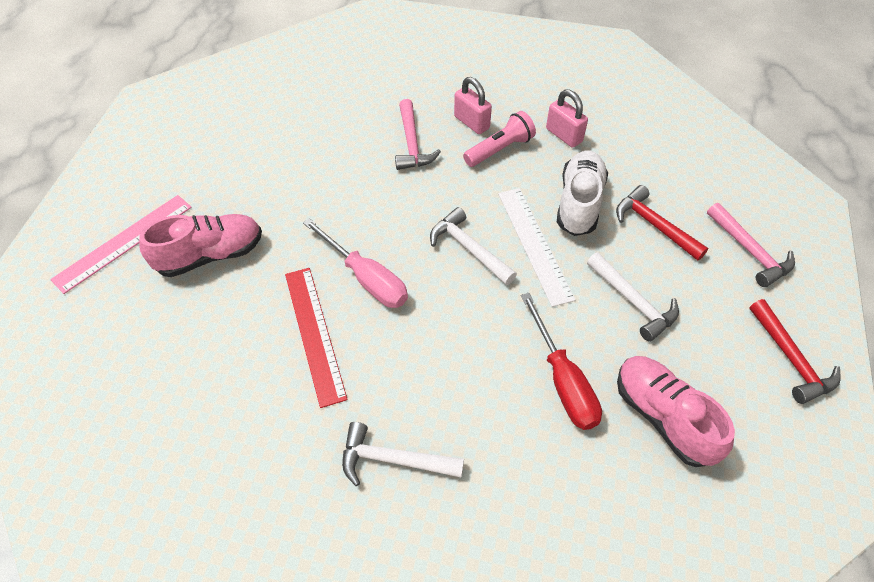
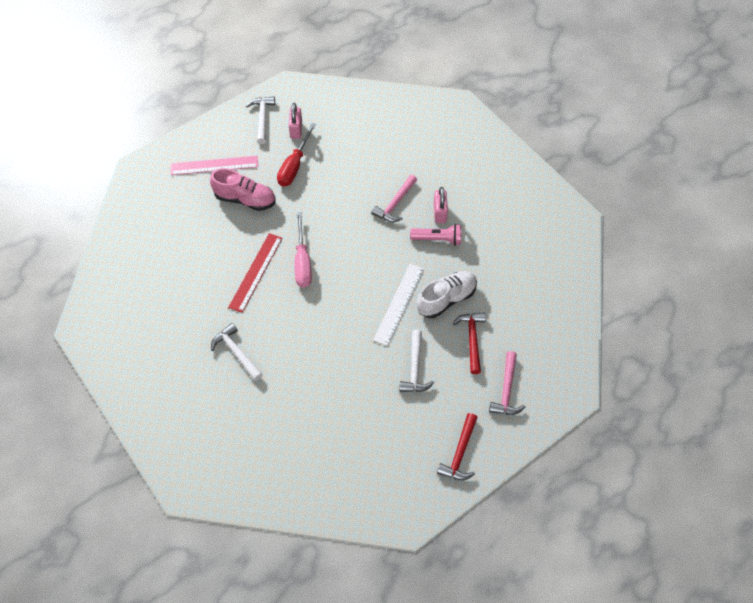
camera: 40 degrees right, 5 degrees up
(469, 248) = (365, 282): white hammer -> white hammer (262, 118)
(563, 380) = (341, 377): red screwdriver -> red screwdriver (294, 166)
(564, 135) = (482, 255): pink padlock -> pink padlock (296, 130)
(663, 417) = (367, 427): pink shoe -> none

